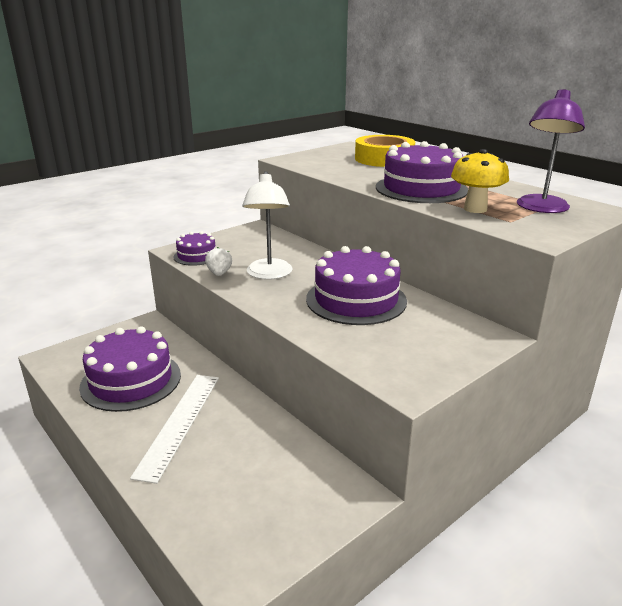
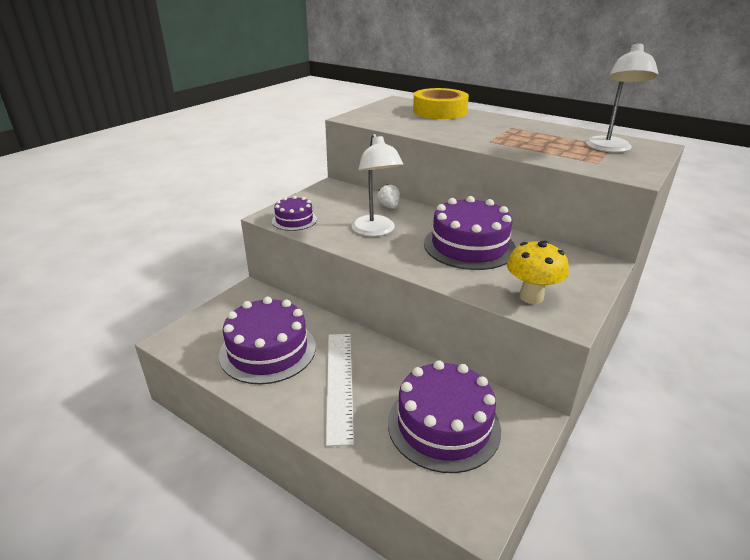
camera: 15 degrees left, 5 degrees up
(219, 273) = (329, 235): white strawberry -> white strawberry (389, 207)
(421, 188) = (498, 138): purple cake -> purple cake (443, 425)
(475, 209) = (560, 154): yellow mushroom -> yellow mushroom (531, 297)
(541, 208) = (609, 149): purple lamp -> white lamp

